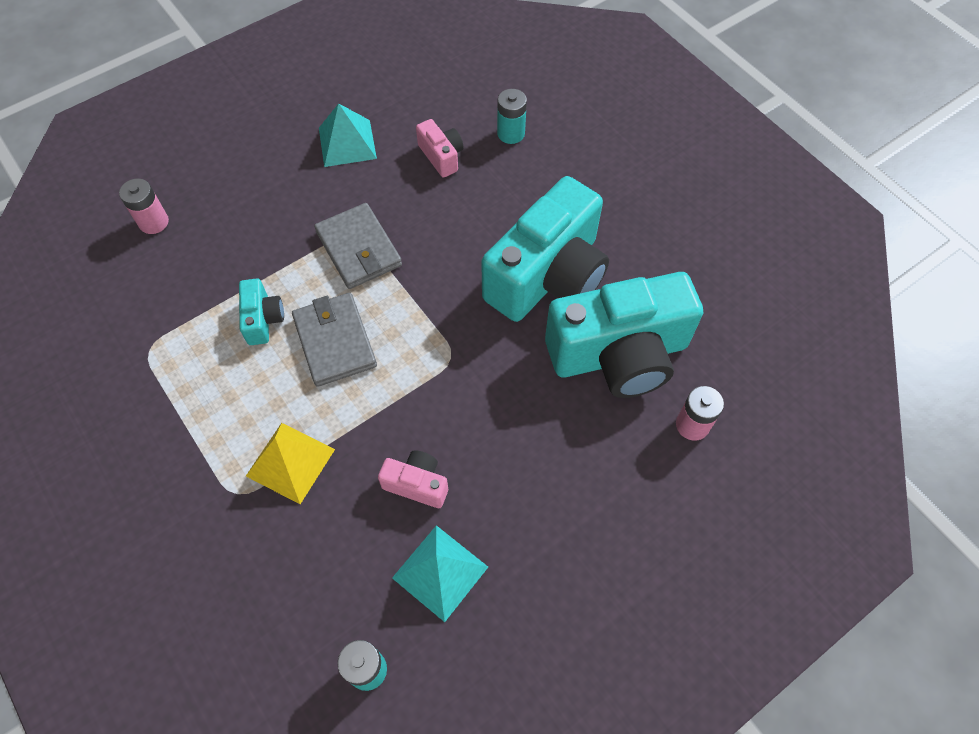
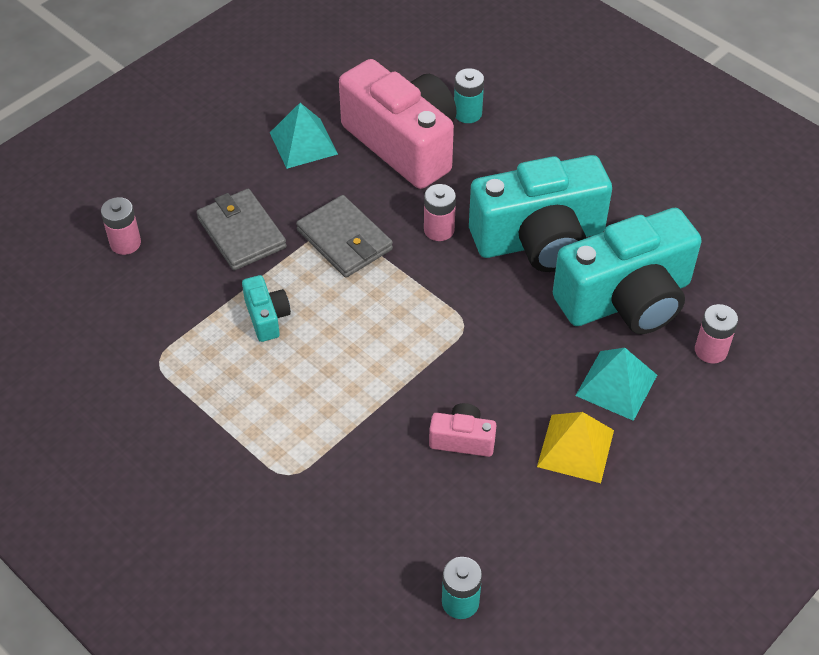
camera: 10 degrees left, 10 degrees down
(290, 462) = (333, 439): yellow pyramid -> yellow pyramid (575, 448)
(335, 341) = (345, 327): grey wallet -> grey wallet (241, 233)
(440, 572) = (506, 510): turquoise pyramid -> turquoise pyramid (616, 385)
(441, 156) = (403, 143): pink camera -> pink camera, size x2.32
(452, 251) = (439, 230): none -> pink battery
(548, 276) = (539, 239): turquoise camera -> turquoise camera turned 45 degrees clockwise

